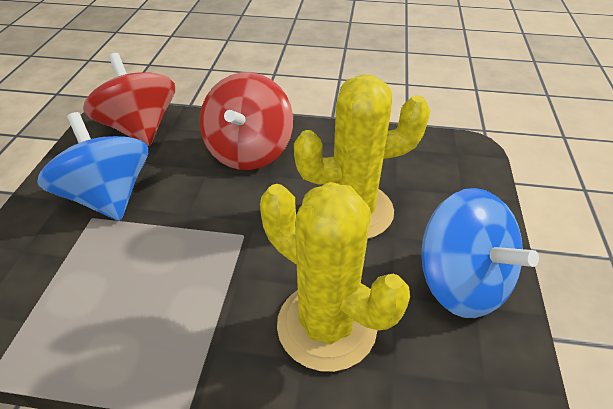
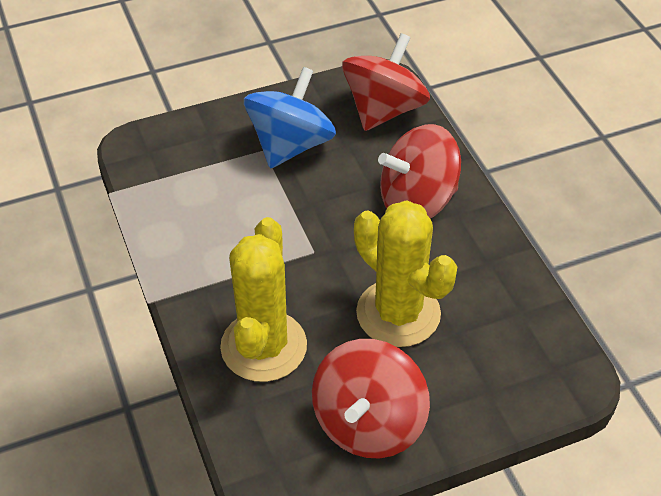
camera: 60 degrees right, 5 degrees up
(461, 282) = (368, 423): blue spinning top -> red spinning top

